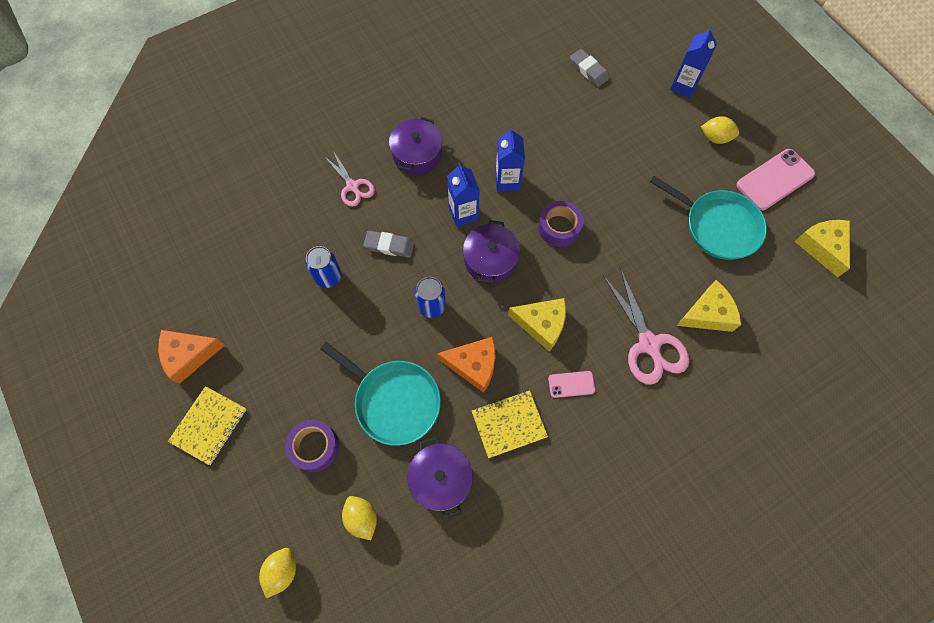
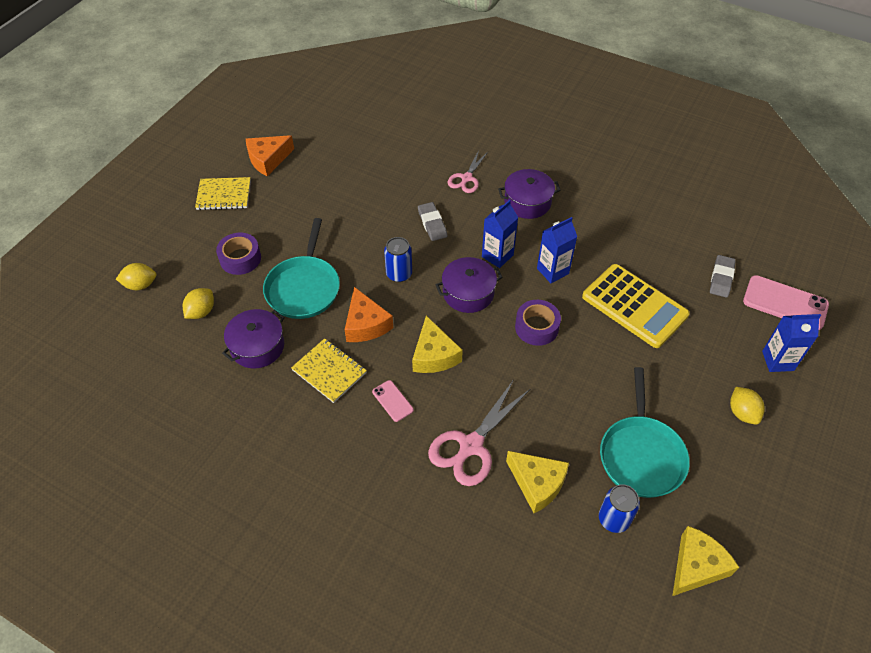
camera: 60 degrees right, 15 degrees down
(189, 355) = (268, 159): orange cheese -> orange cheese turned 75 degrees counterclockwise
(328, 276) = (379, 201): blue can -> blue can (614, 519)
(580, 145) = (634, 306): none -> yellow calculator
(775, 180) = (741, 488): pink phone -> pink phone (785, 303)

